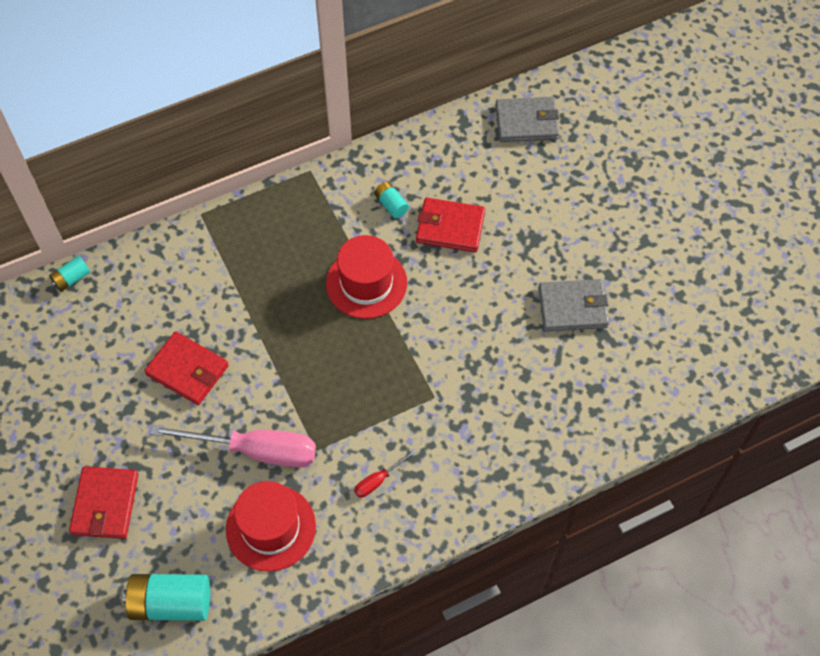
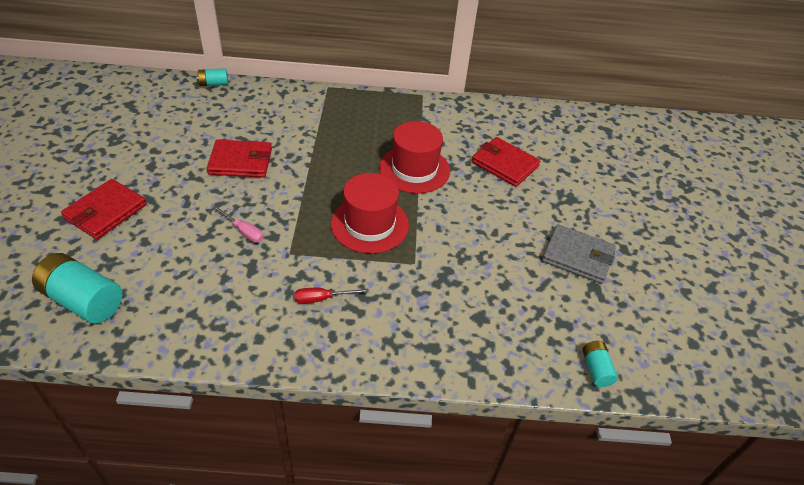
camera: 25 degrees right, 15 degrees down
(187, 370) = (240, 162): red wallet -> red wallet turned 60 degrees counterclockwise
(255, 450) = (243, 231): pink screwdriver -> pink screwdriver, size x0.45
(271, 527) = (208, 288): red hat -> red hat (369, 224)
(391, 205) = (467, 134): turquoise battery -> turquoise battery (596, 369)
(526, 122) = (606, 130): grey wallet -> none

